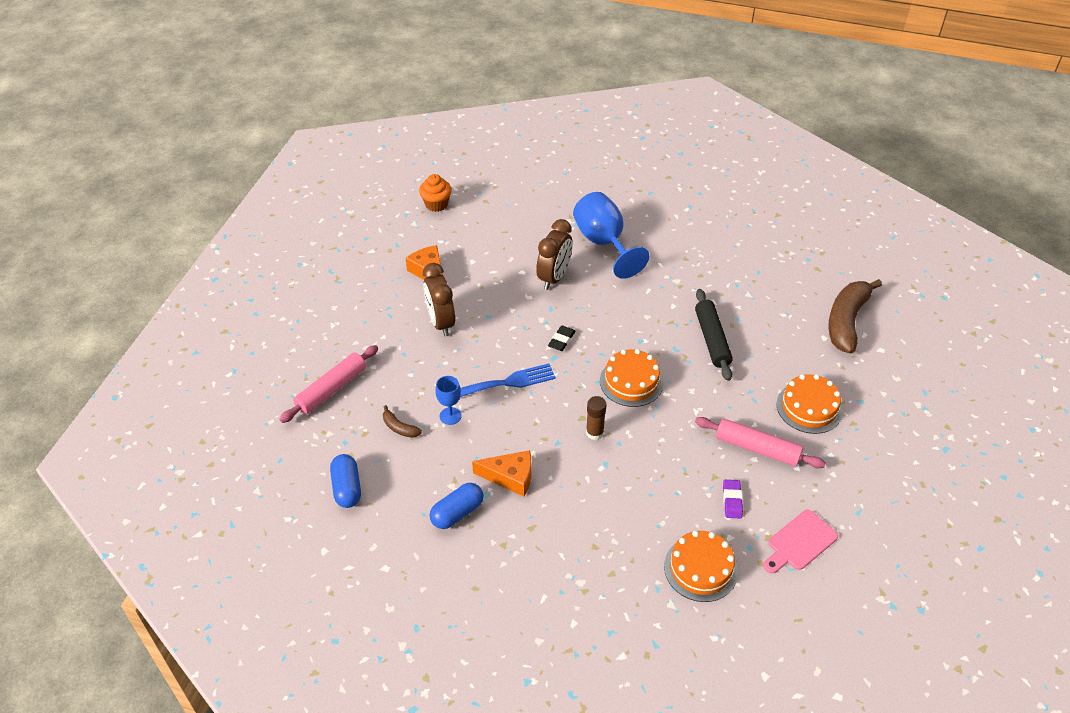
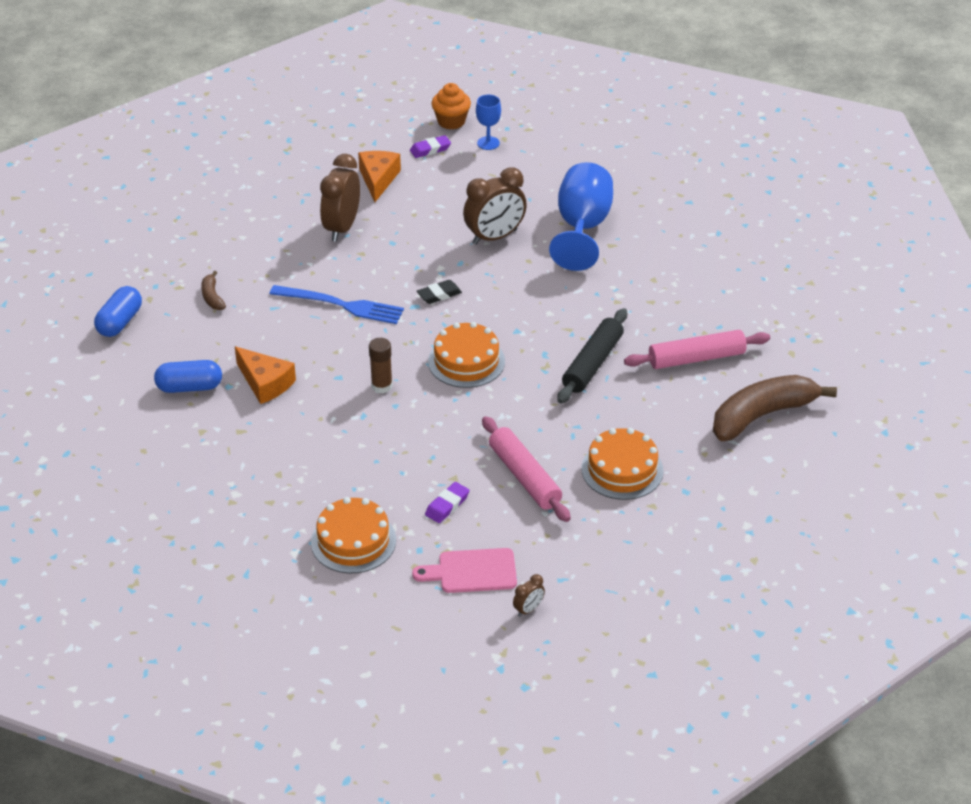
camera: 35 degrees right, 5 degrees down
(331, 389) = (187, 238): pink rolling pin -> pink rolling pin (696, 358)
(443, 232) = (430, 149): none -> purple eraser
(450, 416) = (266, 309): blue goblet -> blue goblet (488, 143)
(862, 548) = (528, 609): none -> brown clock

